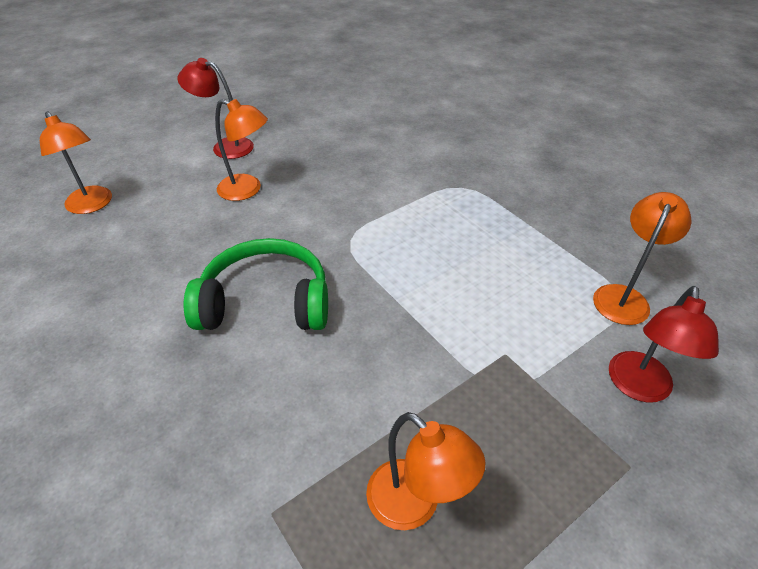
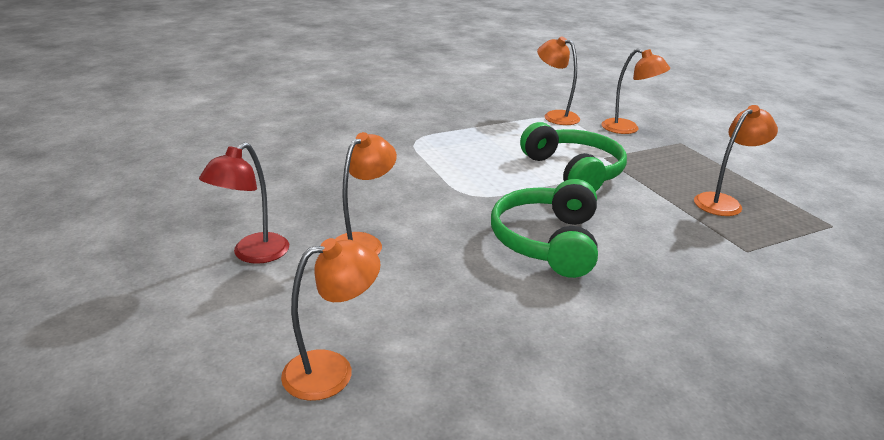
camera: 80 degrees left, 15 degrees down
(443, 321) = (573, 171): none -> green headphones
(639, 388) = (627, 129): red lamp -> orange lamp

